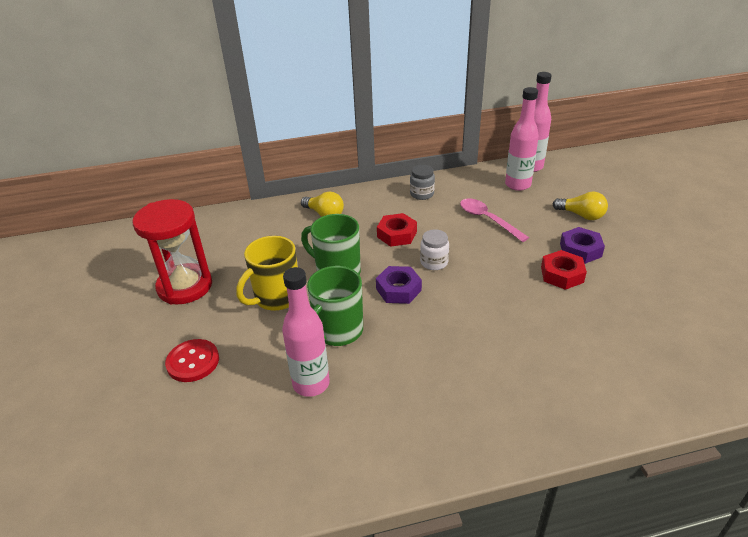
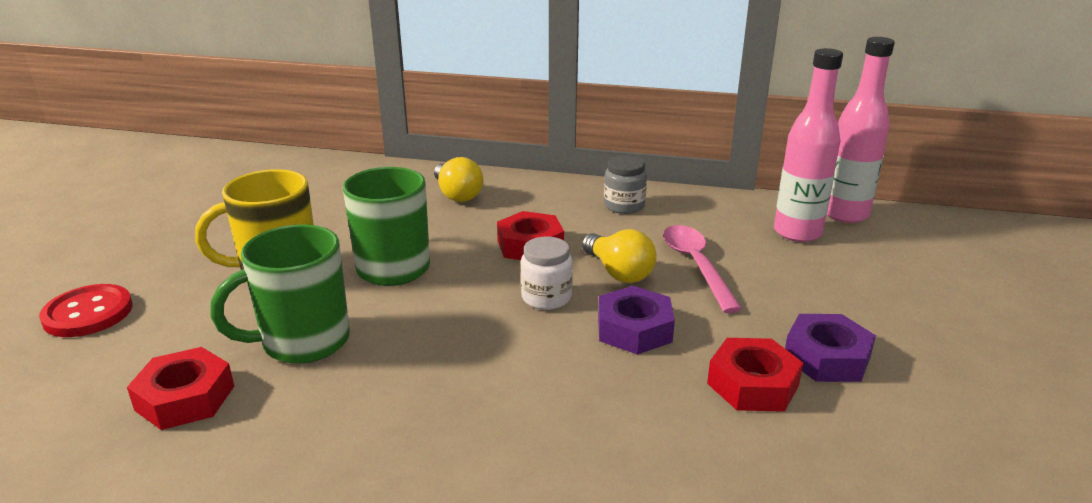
camera: 25 degrees right, 10 degrees down
(185, 286) = (191, 226): red hourglass -> none
(311, 384) = (185, 398): pink bottle -> red nut
(398, 289) = (452, 316): purple nut -> purple nut (634, 329)
(581, 215) = (878, 306): yellow light bulb -> yellow light bulb (618, 272)

